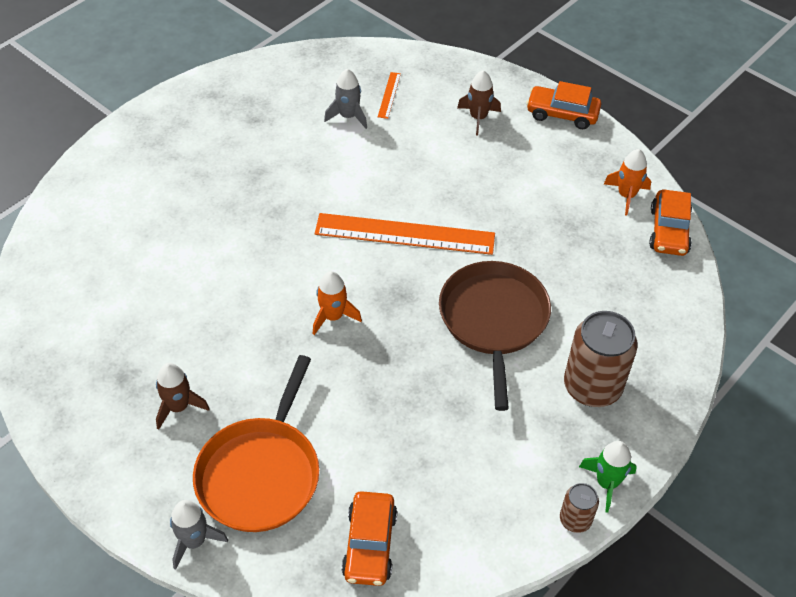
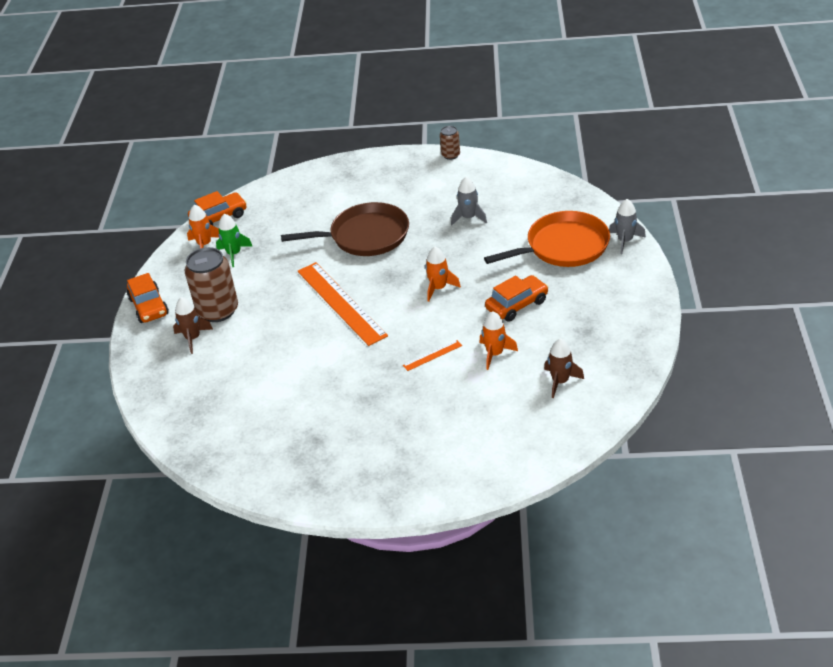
camera: 125 degrees left, 10 degrees down
(178, 407) = (572, 298): brown rocket -> brown rocket (560, 381)
(191, 287) = (495, 354): none -> orange rocket
(348, 116) = (259, 396): grey rocket -> grey rocket (468, 218)
(370, 545) = (546, 195): orange car -> orange car (517, 305)
(389, 95) = (213, 392): orange ruler -> orange ruler (432, 355)
(493, 320) = (365, 236): brown pan -> brown pan turned 150 degrees counterclockwise
(592, 387) = (368, 187): brown can -> brown can (218, 311)
(606, 483) = (419, 157): green rocket -> green rocket (234, 254)

